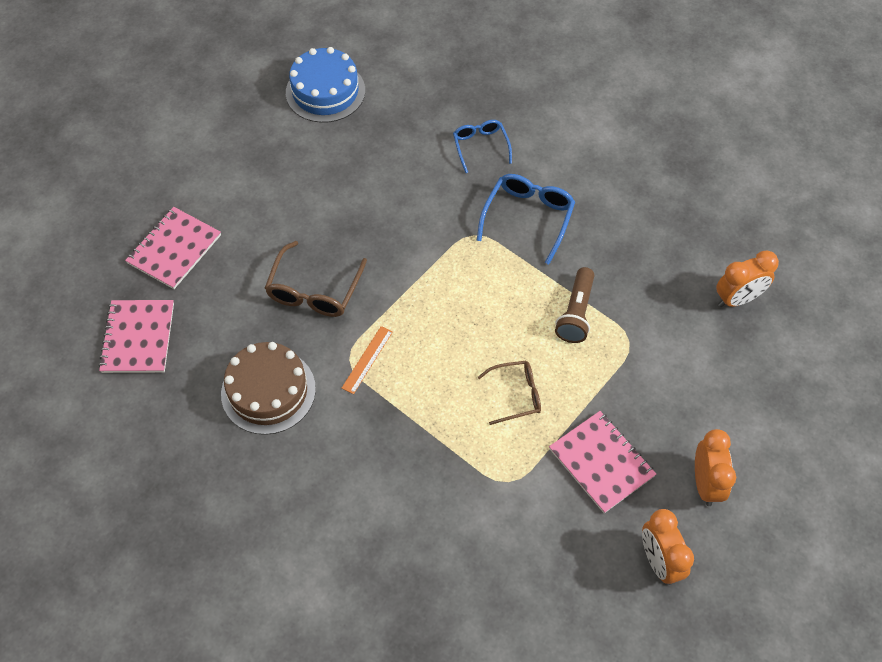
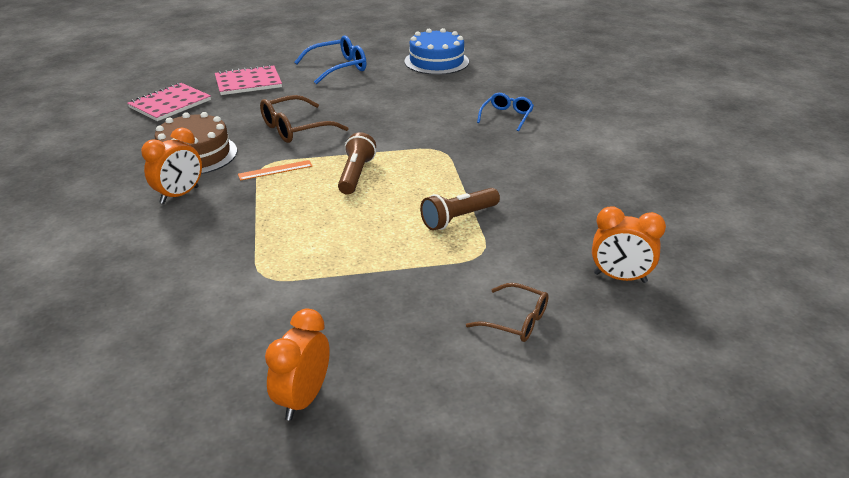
camera: 40 degrees right, 25 degrees down
(441, 316) = (356, 174): none -> brown flashlight
(516, 395) = (346, 236): brown glasses -> brown glasses (516, 321)
(528, 217) = (493, 159): blue glasses -> blue glasses (338, 67)
(601, 462) = (351, 307): pink notebook -> none
(705, 483) = (423, 375): orange clock -> orange clock (179, 195)

